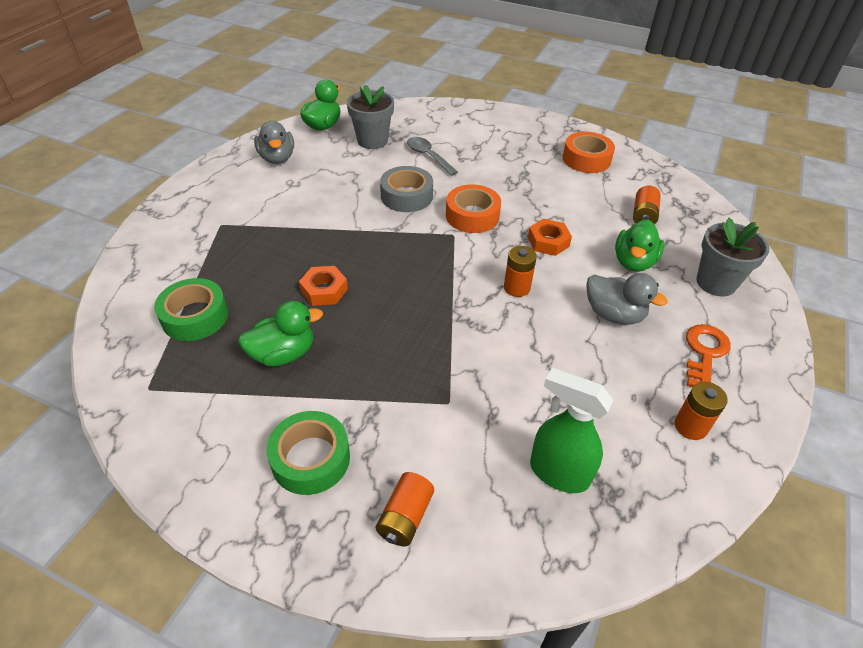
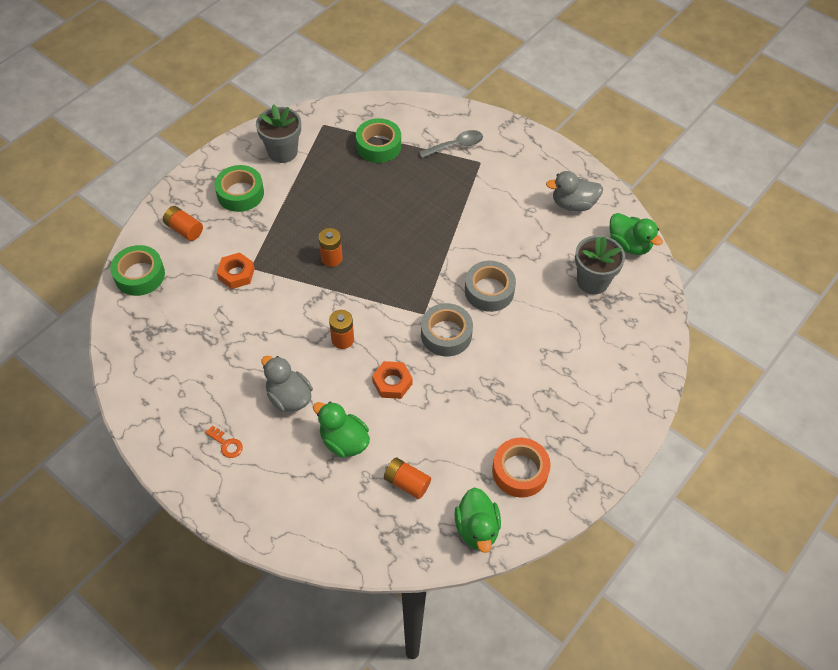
camera: 105 degrees right, 10 degrees up
(283, 354) = (327, 188): green duck -> green duck (477, 529)
(324, 290) = (381, 216): orange nut -> orange nut (236, 274)
(428, 156) = (554, 323): grey spoon -> grey spoon (456, 145)
(472, 216) = (446, 334): orange tape -> grey tape
(520, 552) = (139, 275): none -> green tape
(558, 472) = (176, 310): green spray bottle -> none
(614, 314) = (289, 397): grey duck -> grey duck turned 90 degrees clockwise
(690, 426) = (172, 400): orange battery -> orange battery (331, 258)
(704, 353) = (226, 444): orange key -> orange key, size x0.60
(716, 283) = (295, 498): grey flower pot -> grey flower pot (282, 152)

